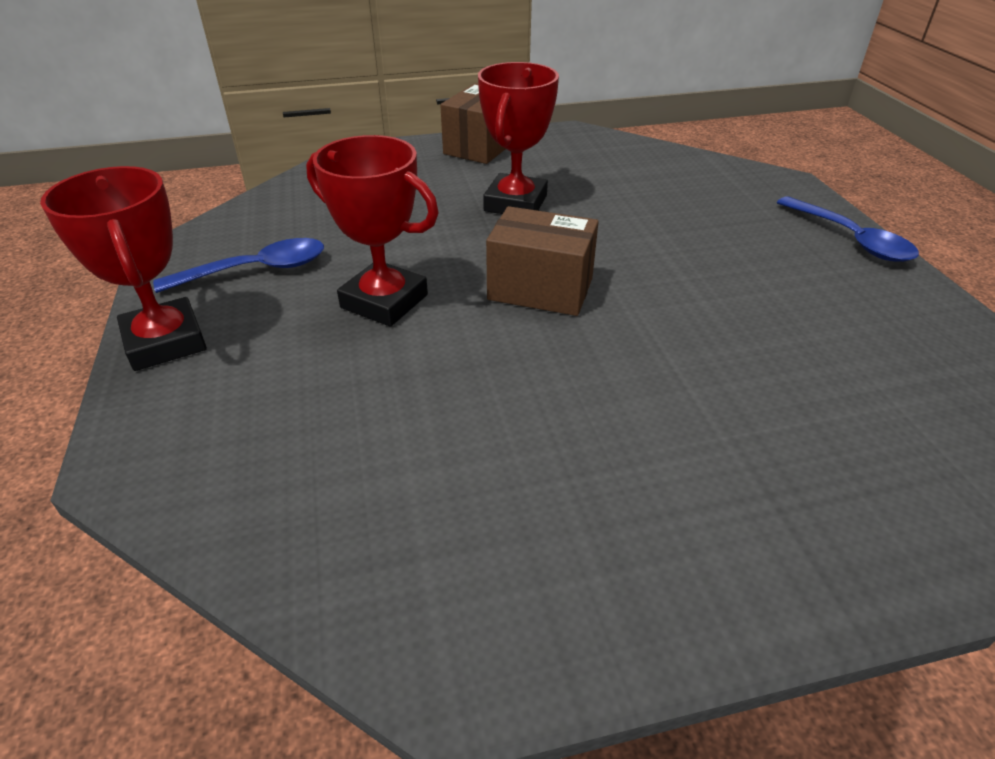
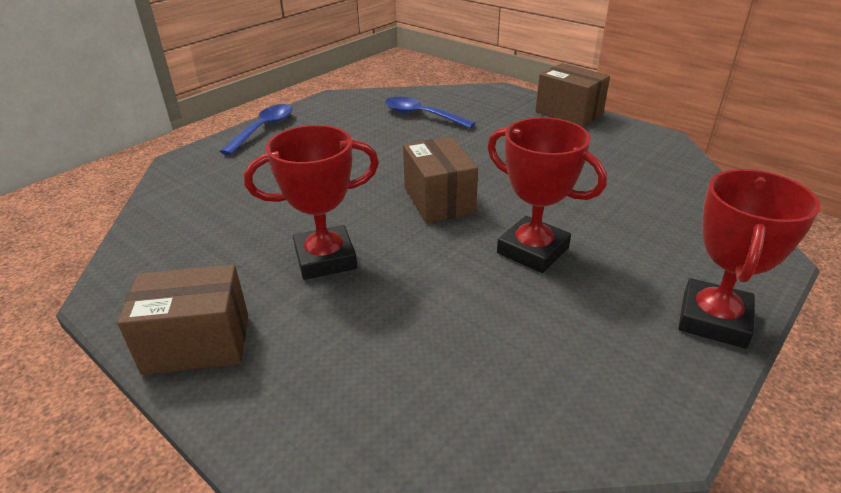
camera: 125 degrees left, 5 degrees down
(256, 270) = (593, 341): blue spoon -> blue spoon (421, 115)
(384, 301) = (532, 250): red trophy -> red trophy turned 45 degrees counterclockwise
(706, 600) = (569, 113): none -> brown box

